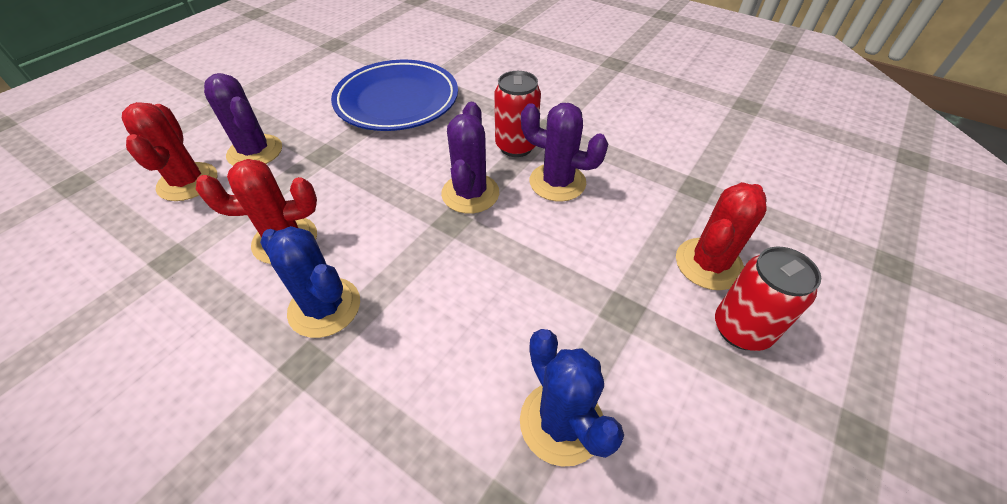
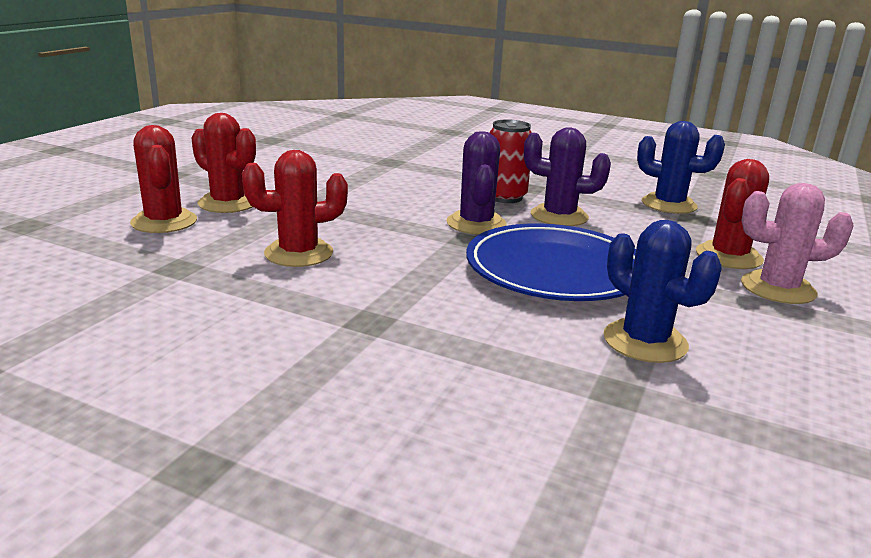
camera: 10 degrees left, 25 degrees down
(255, 152) = (228, 203): purple cactus -> red cactus
(324, 307) = (368, 289): blue cactus -> blue cactus (669, 204)
(397, 100) = (364, 172): blue plate -> blue plate (555, 270)
(741, 329) = (778, 288): red can -> pink cactus

